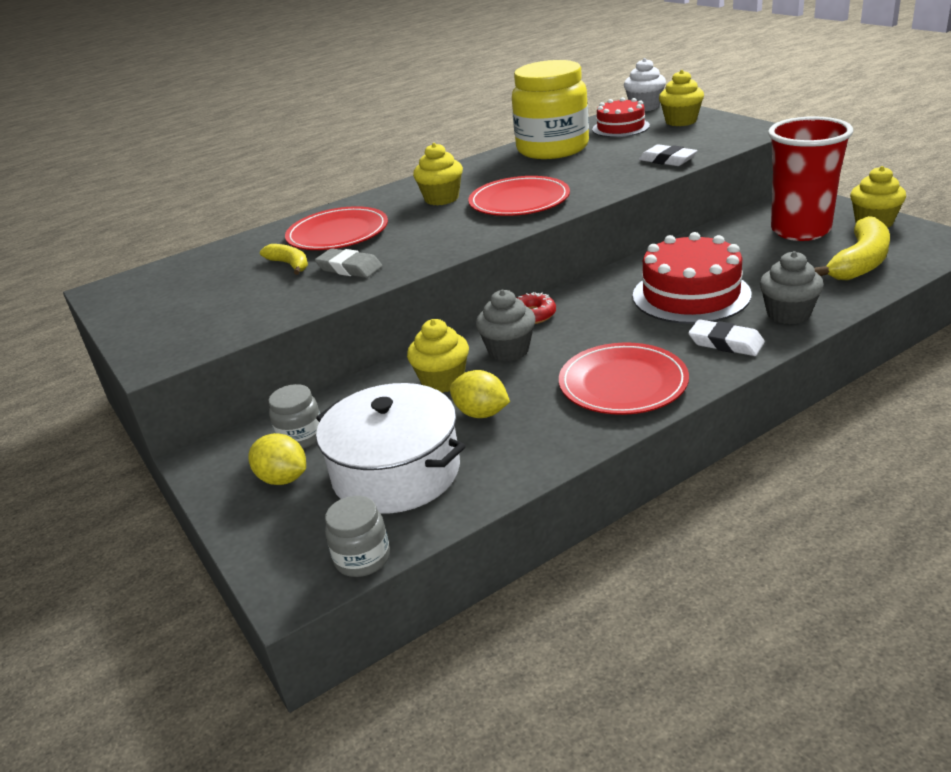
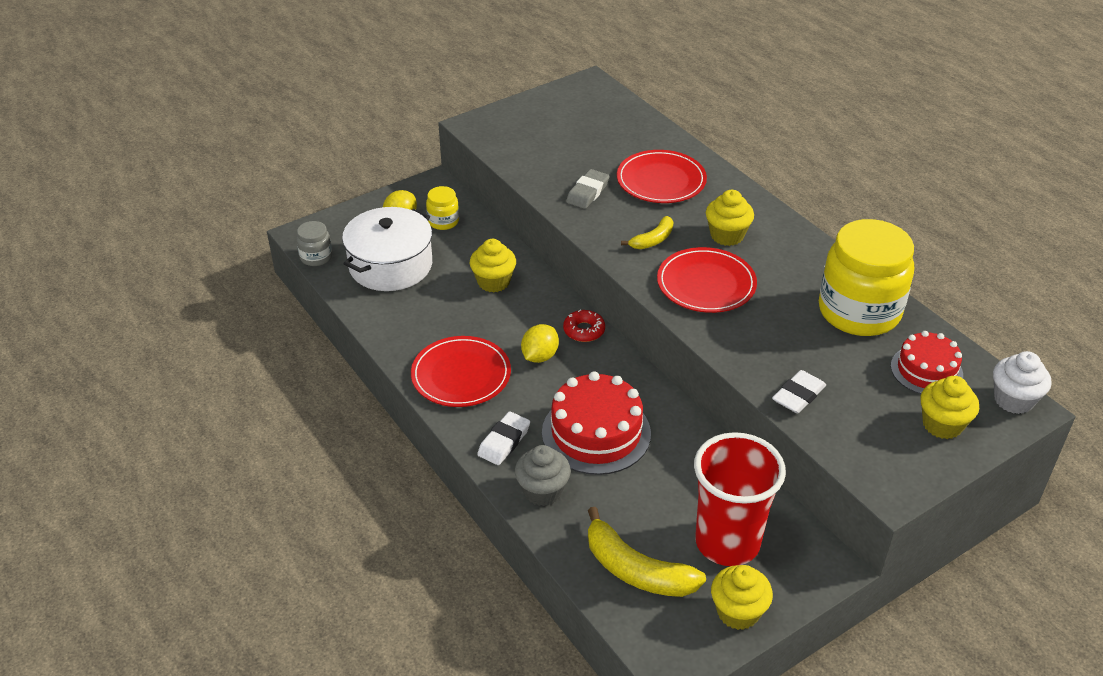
camera: 85 degrees right, 10 degrees up
(290, 264) = (605, 162): yellow banana -> yellow banana (653, 240)
(301, 437) = (443, 221): grey jar -> yellow jar
(481, 413) = (444, 301): yellow lemon -> yellow lemon (539, 356)
(508, 350) = (528, 316): grey cupcake -> none

